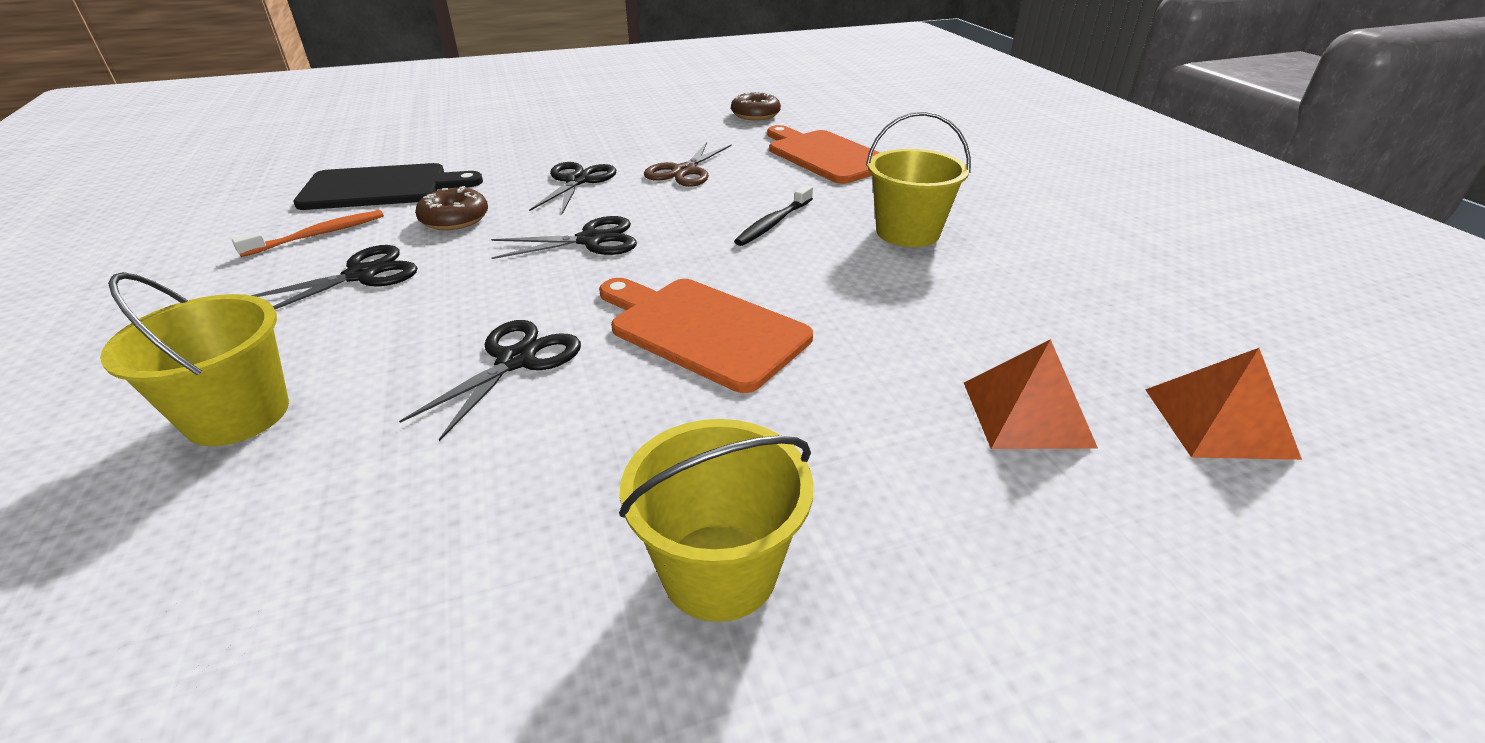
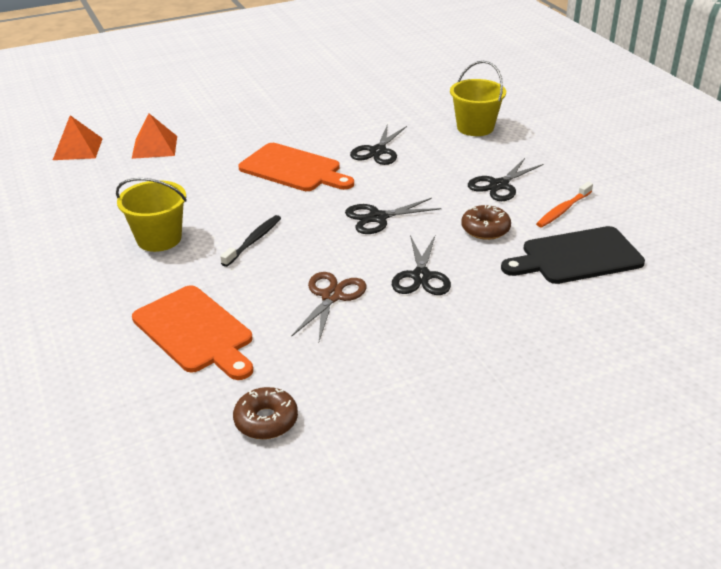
camera: 175 degrees right, 0 degrees up
(719, 571) = (278, 105): yellow bucket -> none

